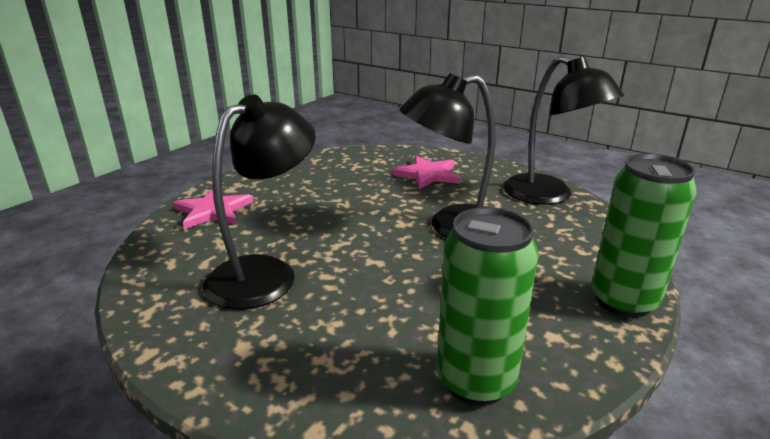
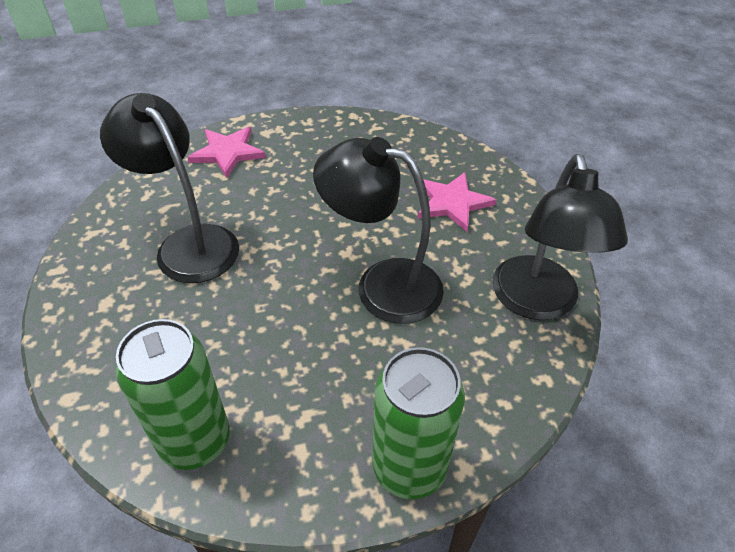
camera: 40 degrees right, 20 degrees up
(265, 273) = (188, 243): black lamp -> black lamp turned 120 degrees counterclockwise

